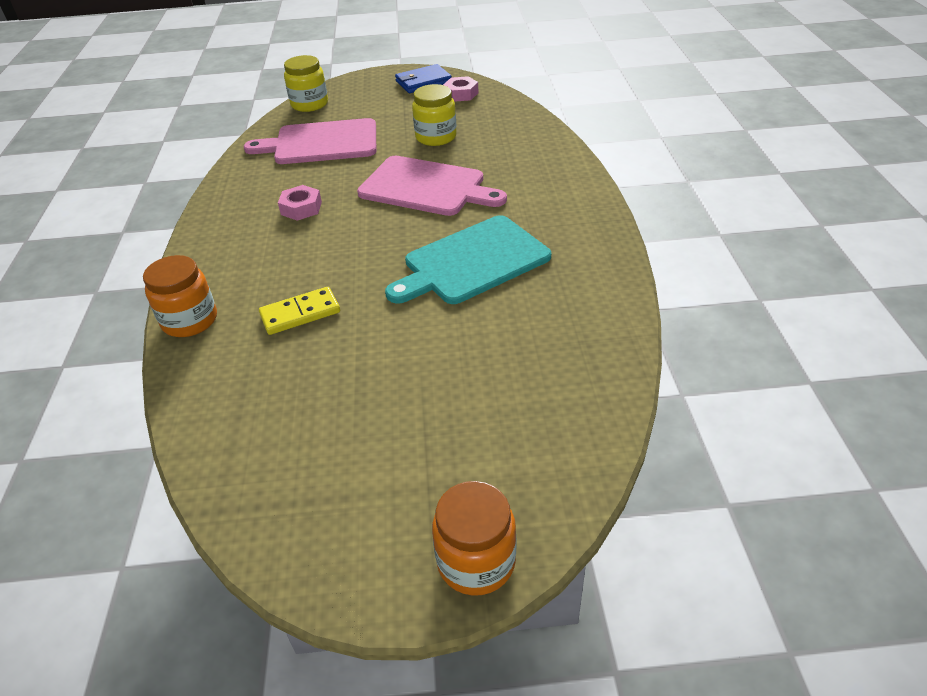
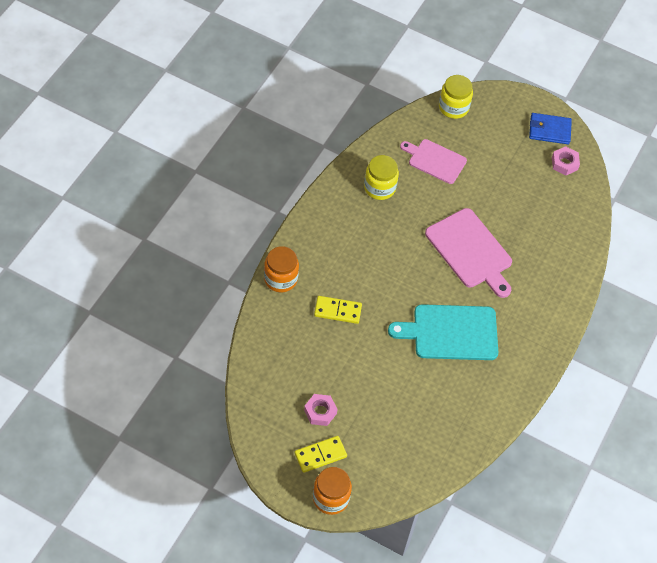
camera: 25 degrees right, 15 degrees up
(301, 208) = (385, 222): pink nut -> pink nut (320, 412)
(321, 143) = (435, 160): pink cutting board -> pink cutting board, size x0.66
(407, 504) = (320, 455): none -> yellow domino
(436, 137) = (512, 203): yellow jar -> yellow jar (379, 188)

